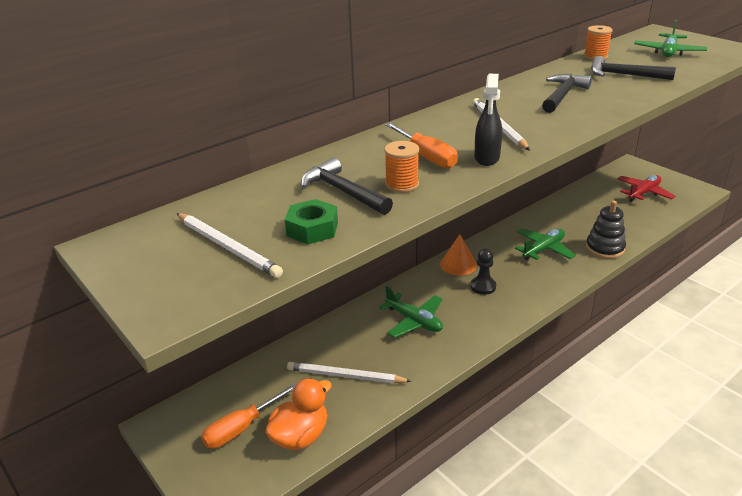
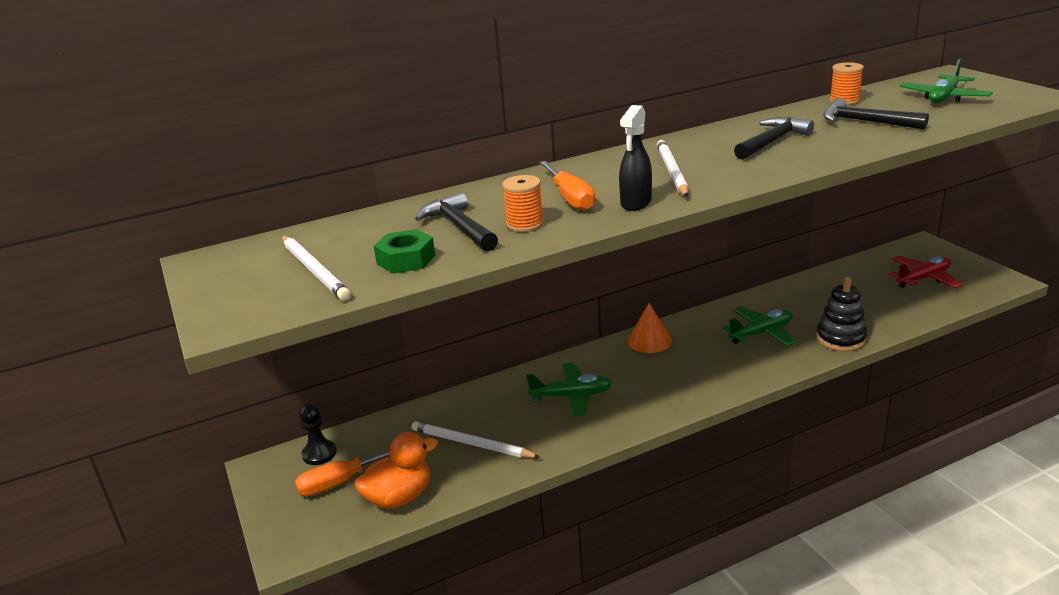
camera: 15 degrees right, 5 degrees down
(414, 321) = (571, 396): green plane -> green plane turned 60 degrees counterclockwise
(483, 286) = (668, 367): black pawn -> black pawn (319, 454)

